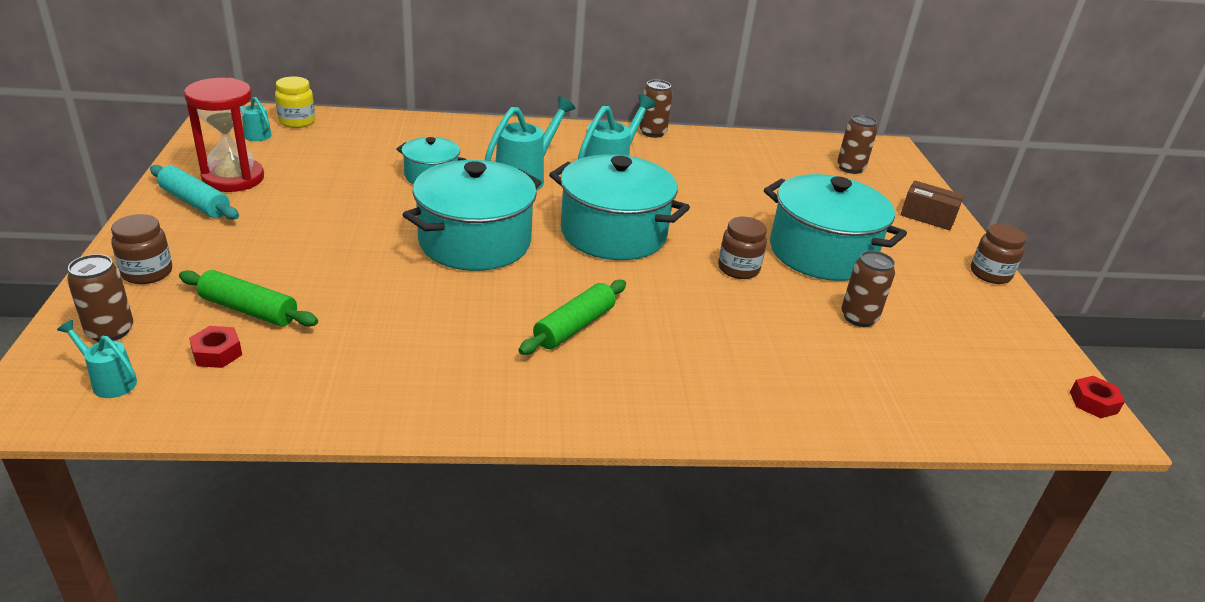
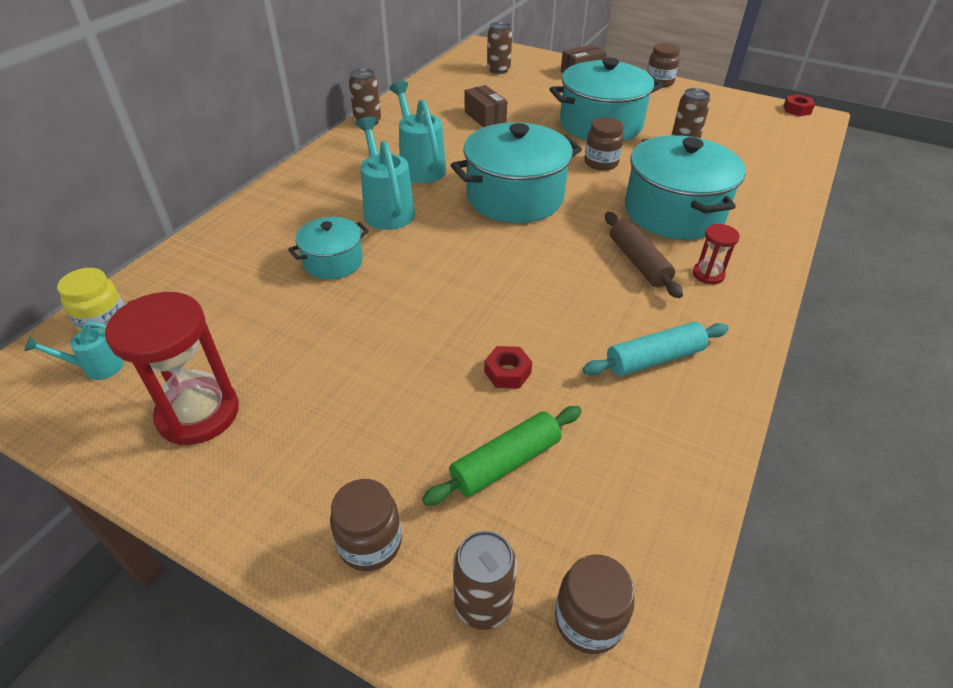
camera: 55 degrees left, 10 degrees up
(109, 381) = (588, 620): turquoise watering can -> brown jar
(195, 202) = (229, 463): turquoise rolling pin -> turquoise rolling pin (654, 359)
(217, 353) = (575, 507): red nut -> red nut (507, 372)
(475, 242) = (477, 273): turquoise pot -> turquoise pot (674, 212)
(574, 327) = (638, 262): green rolling pin -> brown rolling pin
(595, 377) = (708, 274): none -> red hourglass
(740, 184) = (485, 117): none -> brown box

